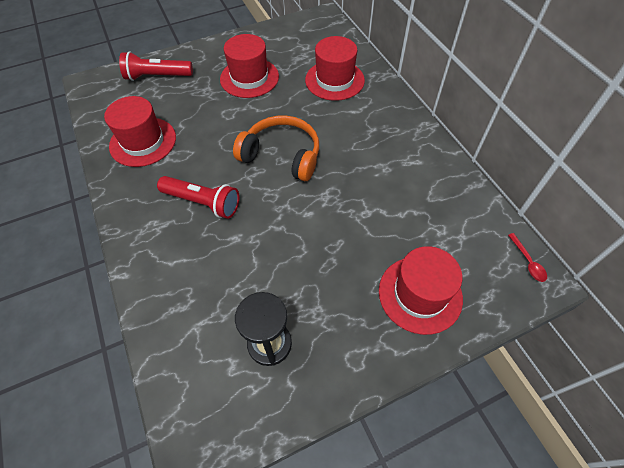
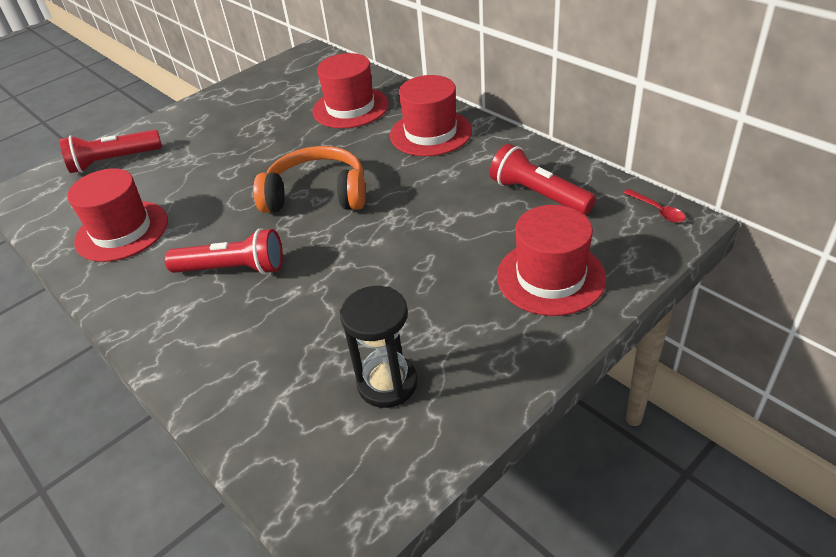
camera: 15 degrees left, 15 degrees down
(249, 78) = (240, 132): red hat -> red hat (430, 133)
(441, 213) = (538, 195): none -> red flashlight

